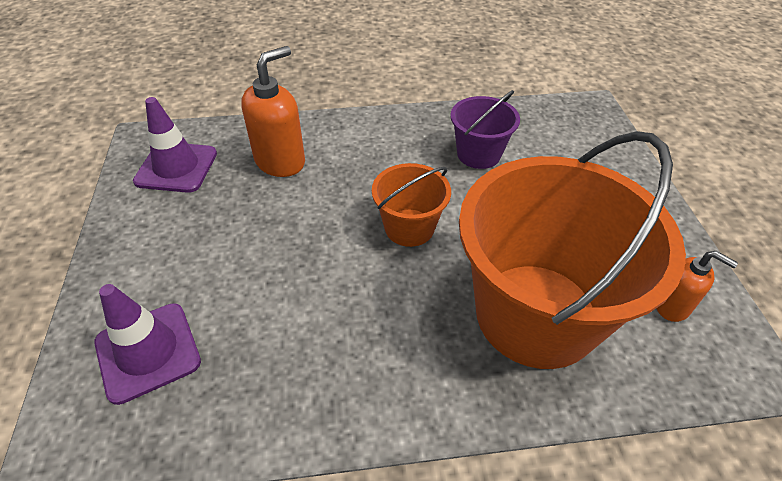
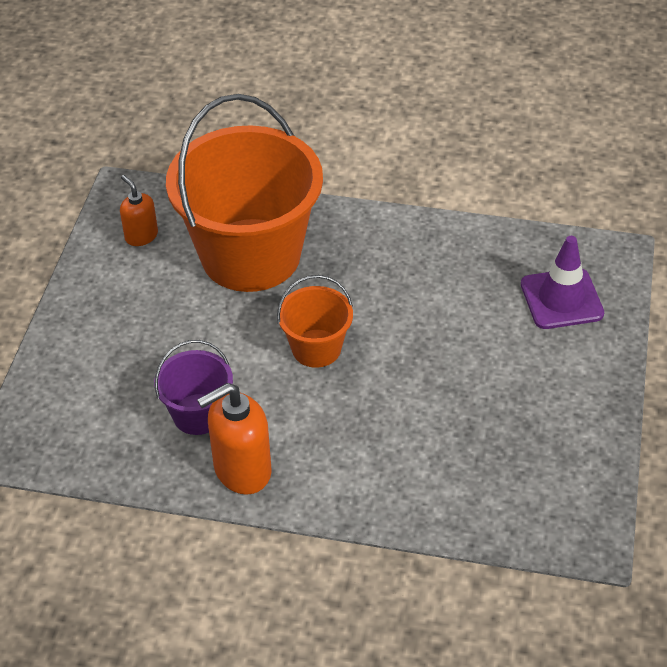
camera: 160 degrees left, 0 degrees up
(176, 167) = (546, 482): purple traffic cone -> none
(280, 161) = (425, 460): orange soap dispenser -> orange soap dispenser (242, 470)

